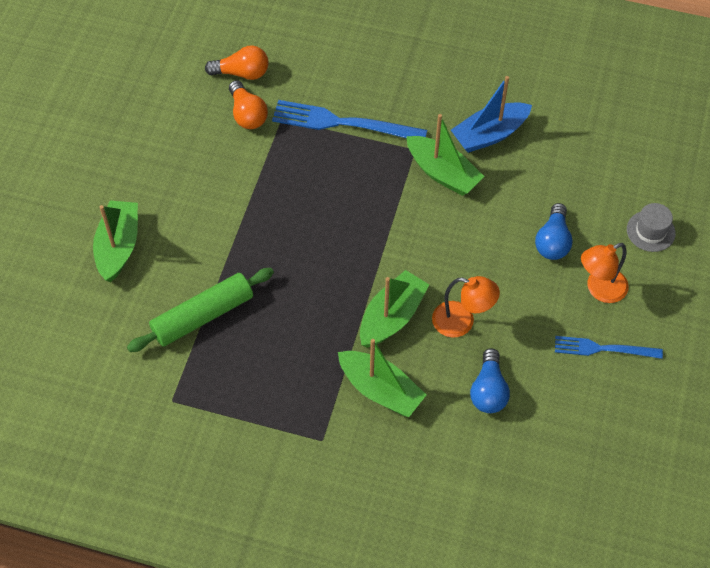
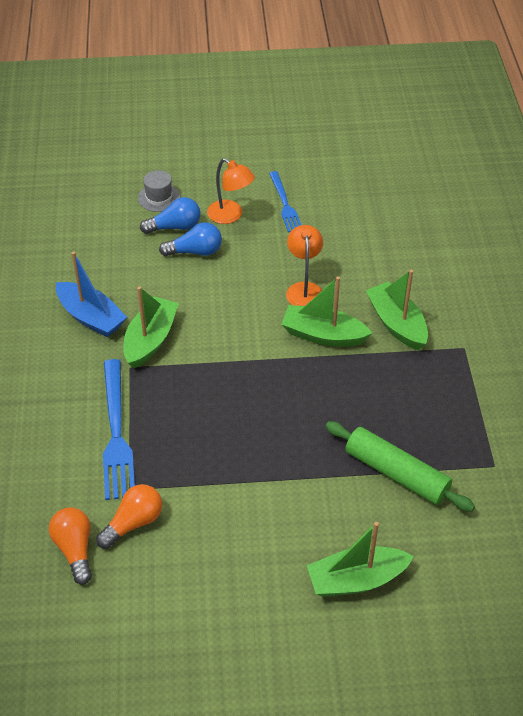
camera: 110 degrees left, 10 degrees down
(380, 390) = (397, 324): green boat -> green boat turned 45 degrees counterclockwise
(488, 390) = (358, 259): blue light bulb -> blue light bulb (175, 227)

